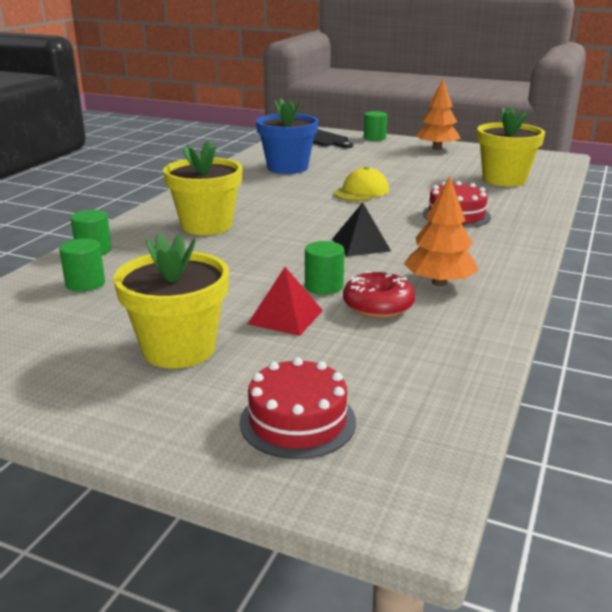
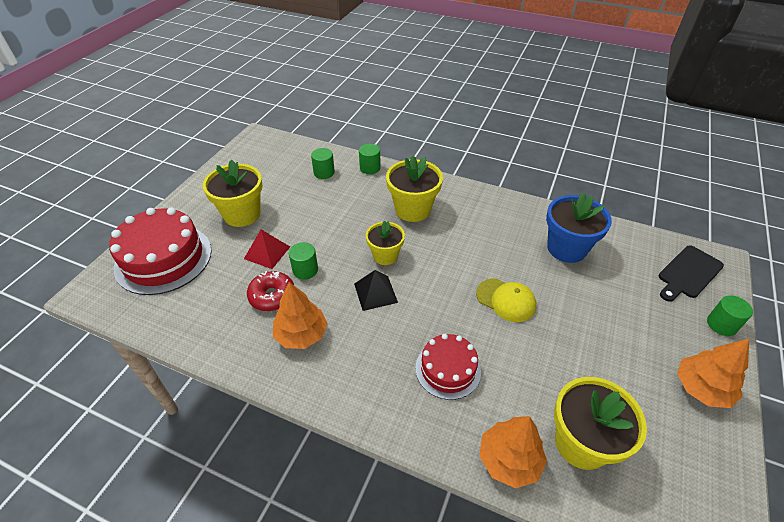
camera: 90 degrees right, 20 degrees up
(295, 240) = (385, 255): none -> yellow flower pot
(297, 421) = (163, 258): red cake -> red cake, size x1.71
(535, 199) = (509, 460): none -> orange tree

